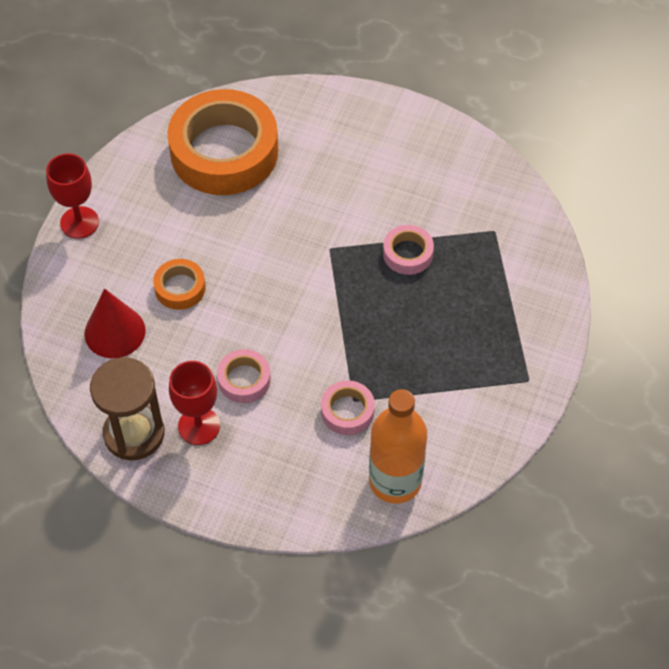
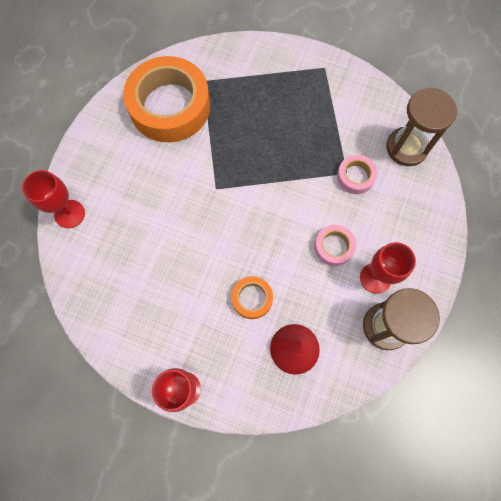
camera: 90 degrees left, 15 degrees up
(224, 151) = (116, 269): orange tape -> orange tape (170, 106)
(296, 103) = (69, 214): none -> red goblet
(395, 481) = (406, 148): orange bottle -> brown hourglass
(408, 253) = (222, 136): pink tape -> none

